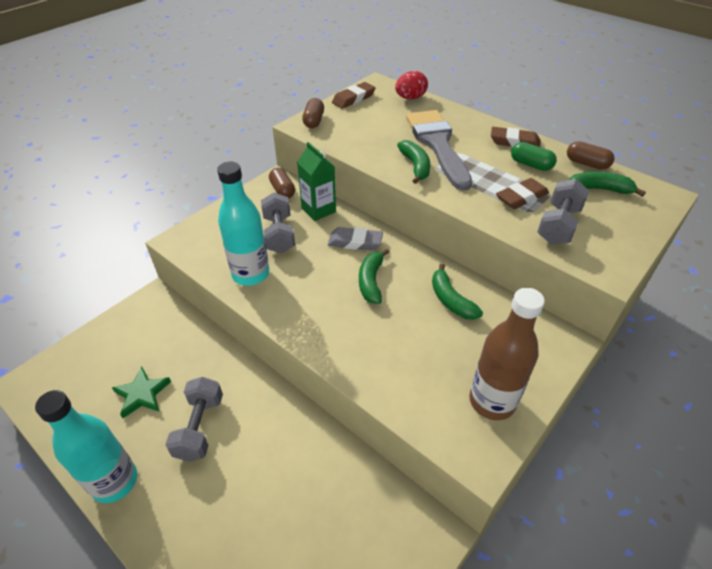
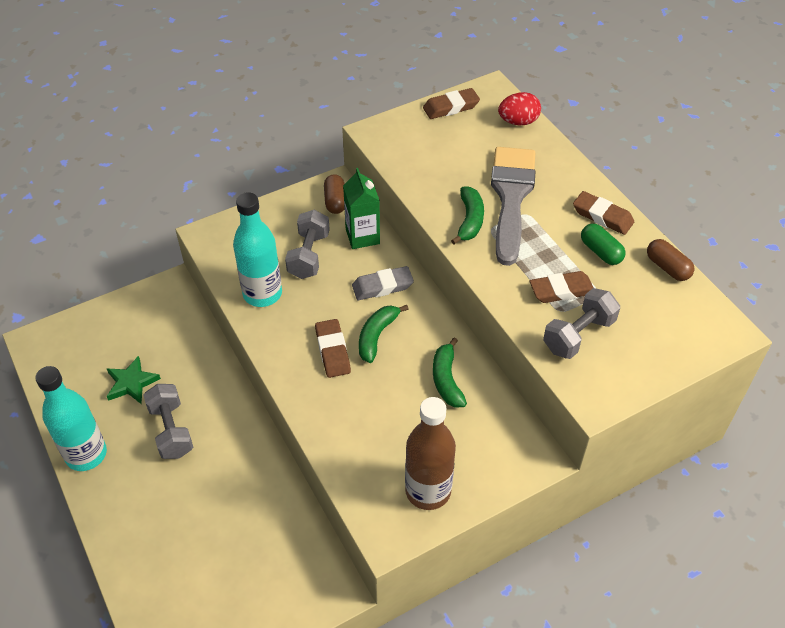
camera: 20 degrees right, 5 degrees up
(200, 427) = (171, 430): grey dumbbell -> grey dumbbell turned 45 degrees counterclockwise
(313, 121) = (390, 130): brown capsule -> none
(338, 304) = (332, 351): none -> brown eraser
(355, 242) = (382, 286): grey eraser -> grey eraser turned 45 degrees counterclockwise
(599, 189) = (657, 304): green banana -> none

